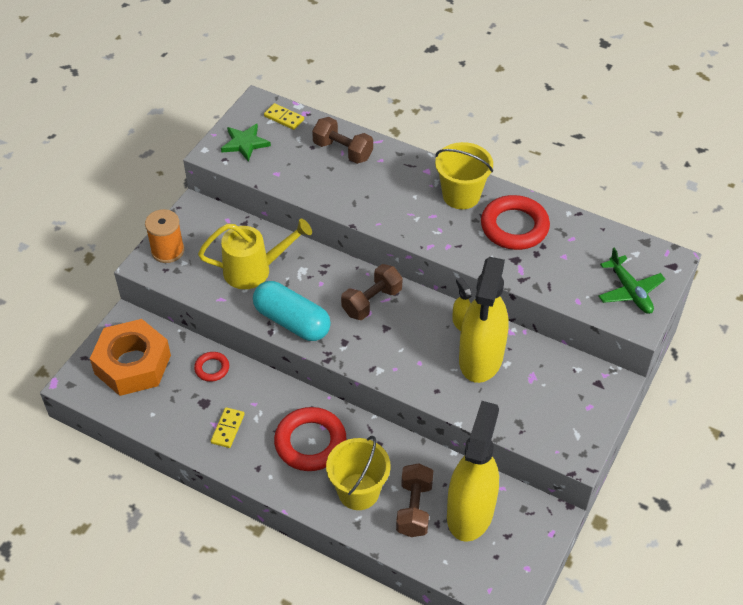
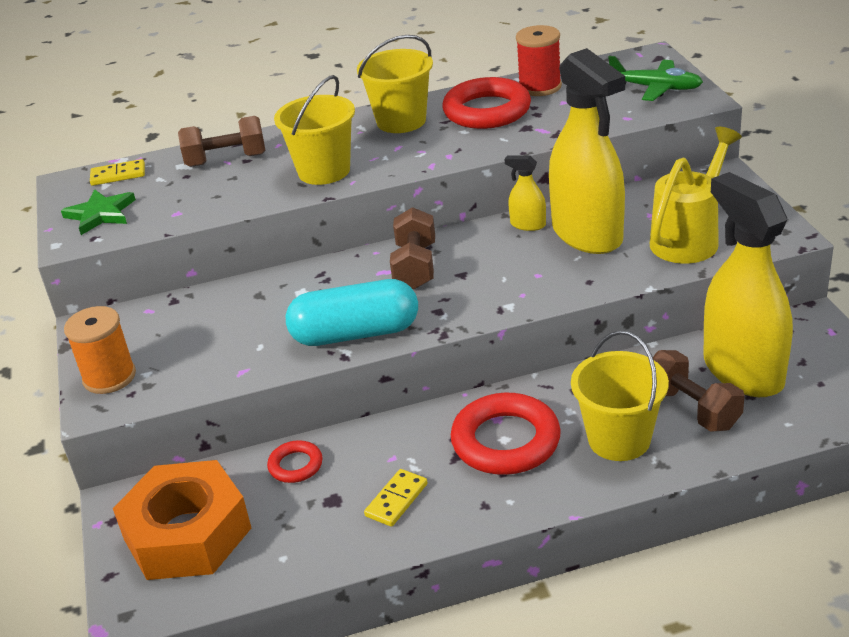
camera: 40 degrees left, 15 degrees down
(227, 428) = (396, 500): yellow domino -> yellow domino turned 60 degrees clockwise
(254, 270) = (245, 326): yellow watering can -> yellow watering can (689, 238)
(375, 202) = (324, 171): none -> yellow bucket
(570, 231) = (540, 87): none -> red spool

